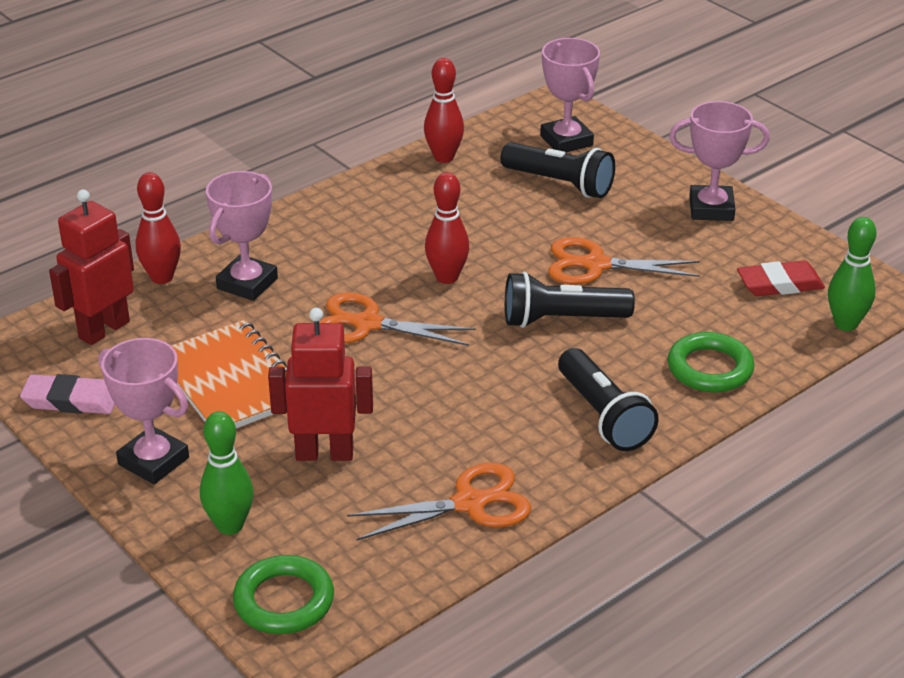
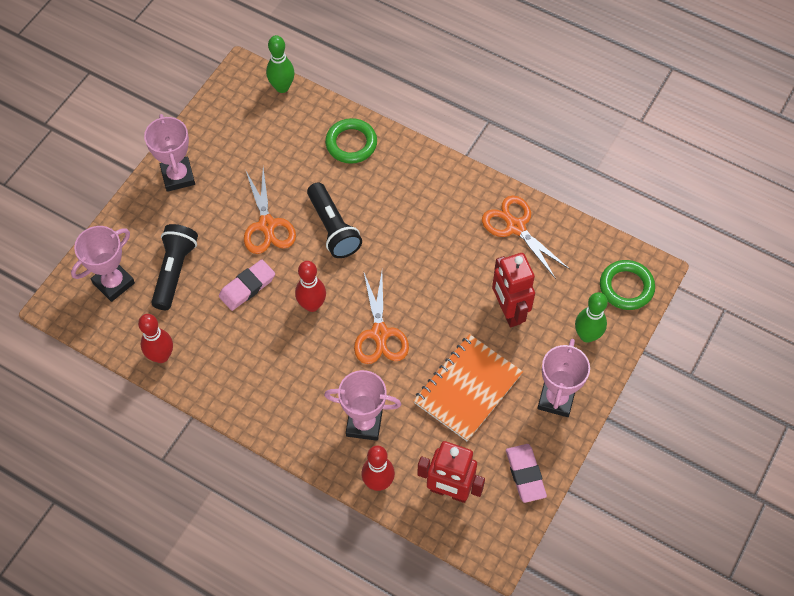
camera: 110 degrees left, 25 degrees up
(505, 232) = (247, 287): none -> pink eraser
(603, 416) = (415, 184): black flashlight -> none
(779, 284) = (252, 125): red eraser -> none

